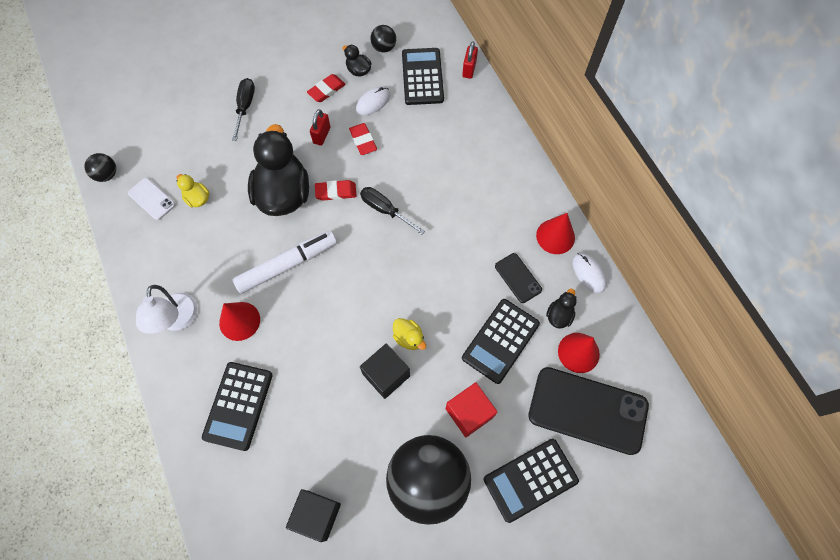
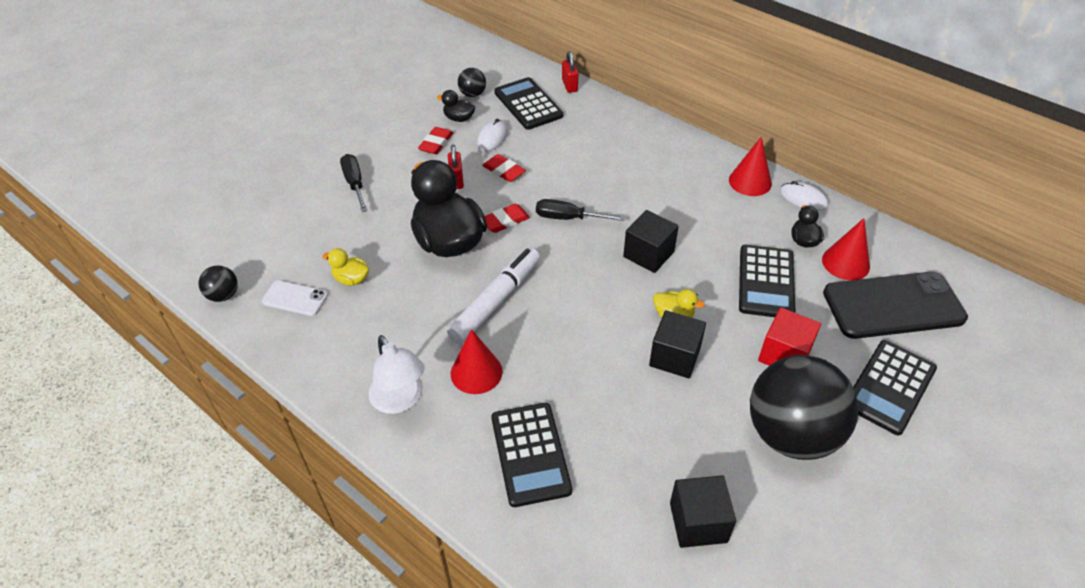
camera: 25 degrees left, 20 degrees down
(425, 273) = (648, 254): none -> black cube
(518, 278) = (741, 226): black phone -> none

